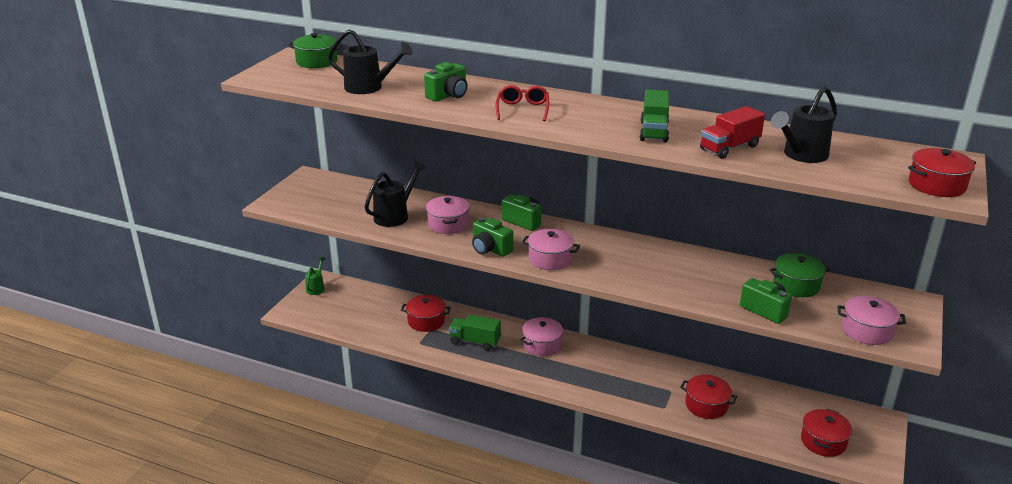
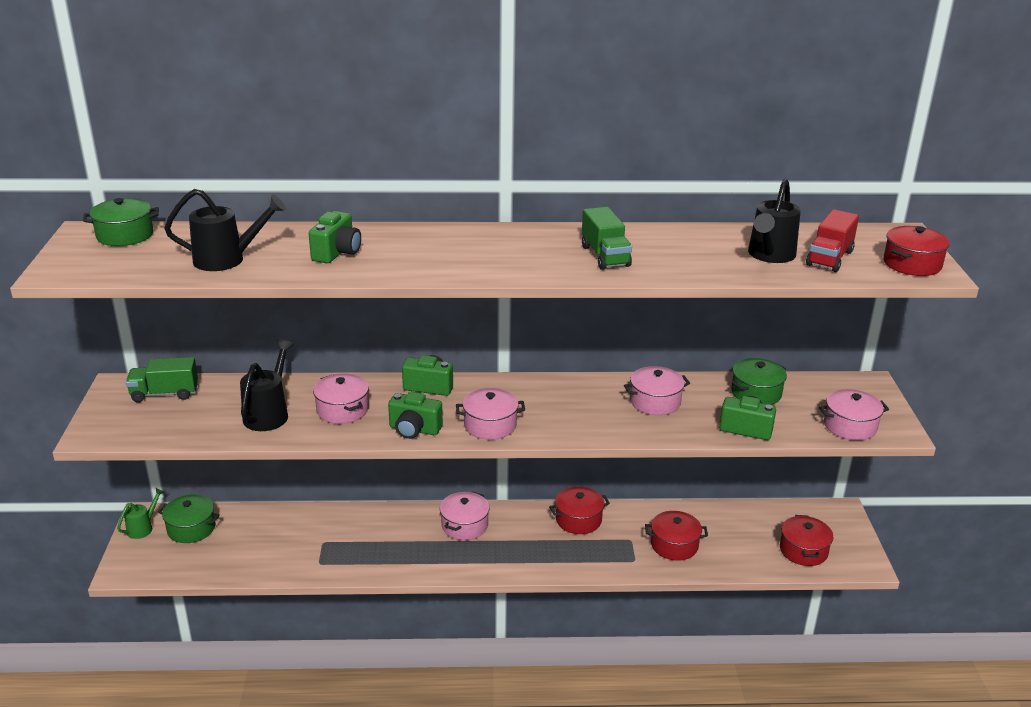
camera: 25 degrees left, 0 degrees up
(316, 288) = (143, 528): green watering can -> green watering can turned 45 degrees clockwise
(347, 296) = (191, 528): none -> green pot
(426, 321) = (311, 534): red pot -> red pot (578, 520)
(475, 341) = (385, 543): green truck -> green truck (165, 393)
(522, 109) = (440, 255): red glasses -> none
(699, 272) = (655, 402): none -> pink pot
(729, 148) = (696, 260): red truck -> red truck (829, 258)

